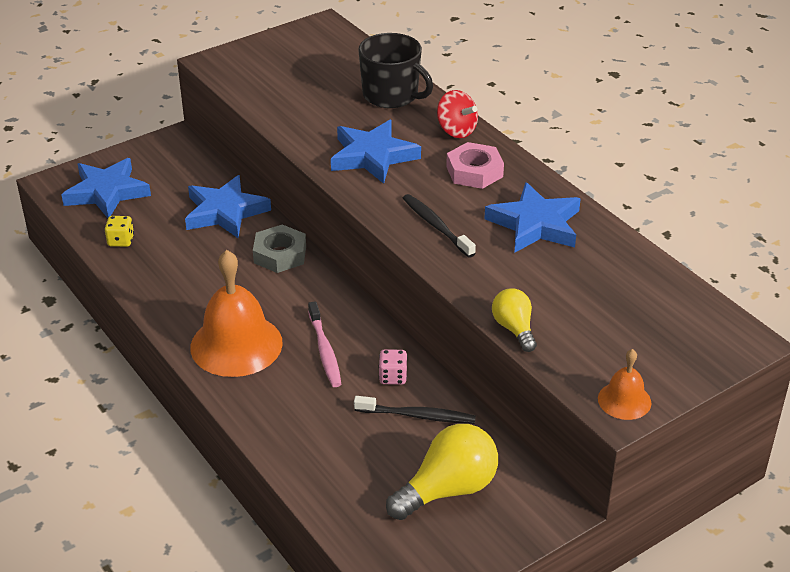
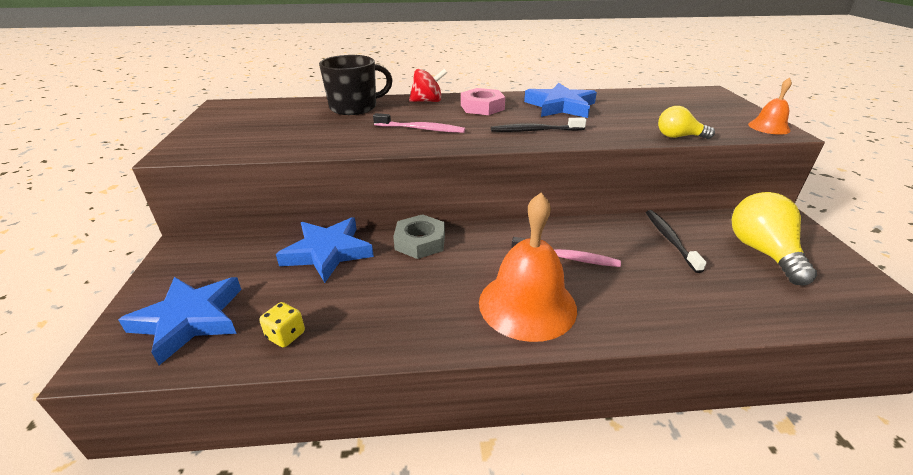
camera: 60 degrees left, 5 degrees down
(373, 156) = (421, 129): blue star -> pink toothbrush
(393, 377) = (618, 236): pink dice -> none
(417, 416) = (670, 239): black toothbrush -> black toothbrush turned 45 degrees counterclockwise

